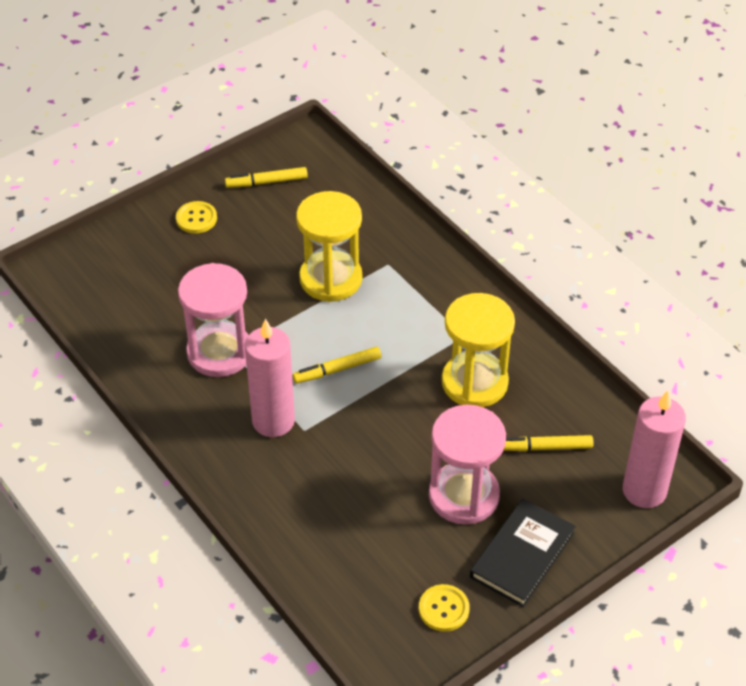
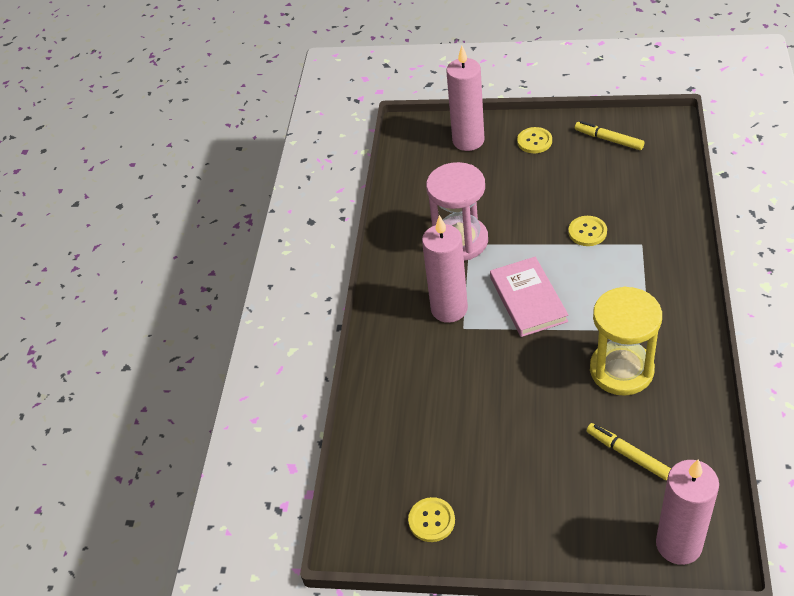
camera: 50 degrees right, 0 degrees up
(127, 251) = (468, 141): none -> pink candle
(330, 279) = (587, 232): yellow hourglass -> yellow button
(337, 369) = (528, 299): yellow marker -> pink book
(464, 496) = (528, 449): pink hourglass -> none
(522, 555) = (528, 523): black book -> none

